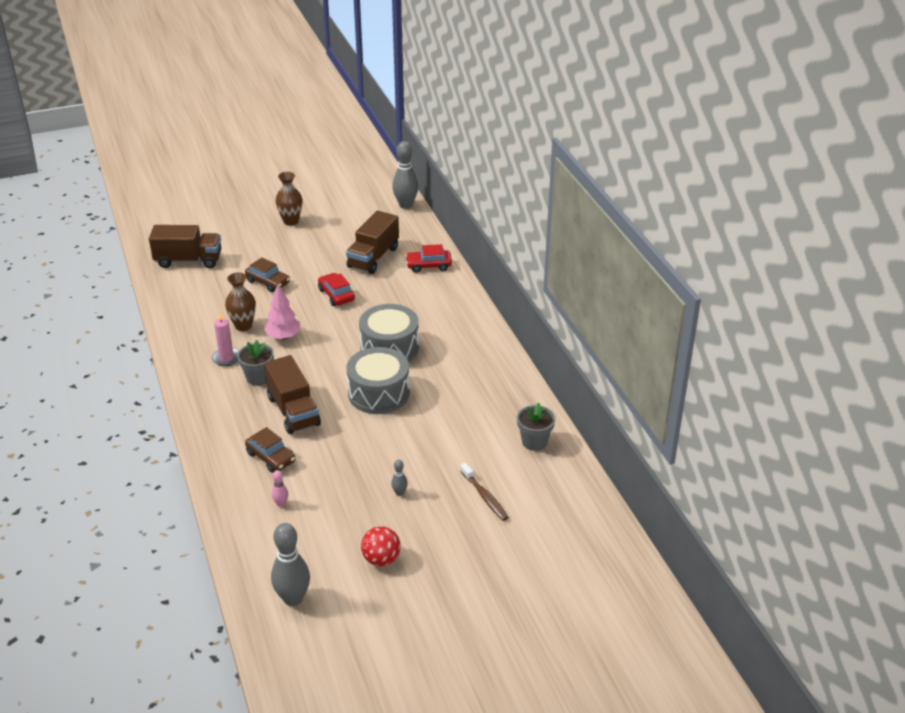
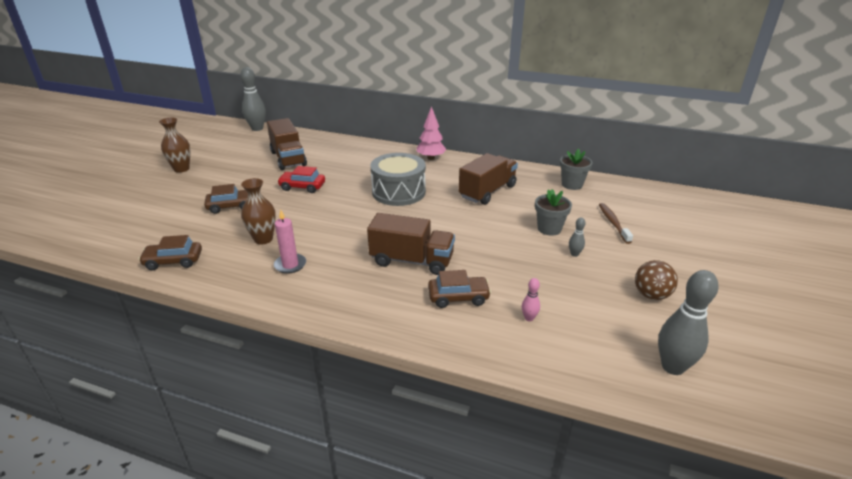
camera: 50 degrees left, 5 degrees down
(177, 307) = (173, 261): none -> brown car
(188, 260) = (125, 229): brown truck -> brown truck (487, 192)
(258, 378) = (343, 260): grey flower pot -> grey flower pot (549, 229)
(283, 337) = (311, 227): pink tree -> pink tree (431, 158)
(379, 393) = (444, 216): grey drum -> none
(381, 559) = (651, 295): red ball -> brown ball
(428, 265) = (334, 146): red car -> none
(484, 496) = (613, 223): brown toothbrush -> brown toothbrush turned 105 degrees counterclockwise

